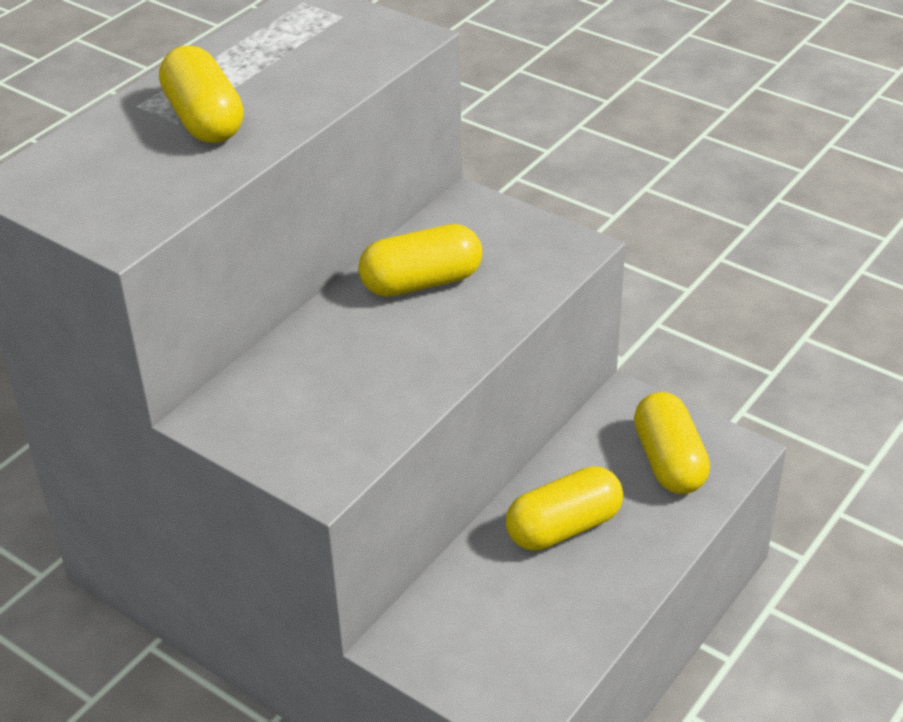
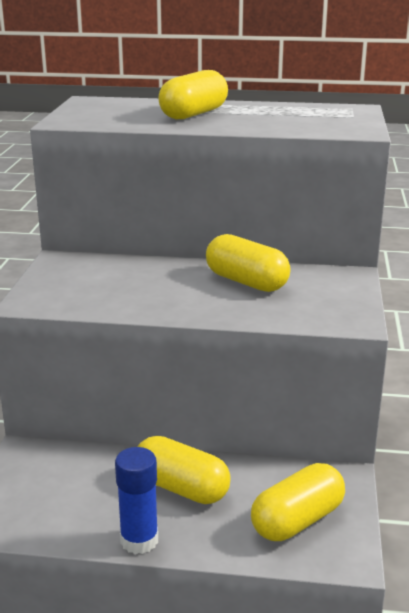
camera: 60 degrees right, 15 degrees down
(627, 590) = (139, 540): none -> blue glue stick

